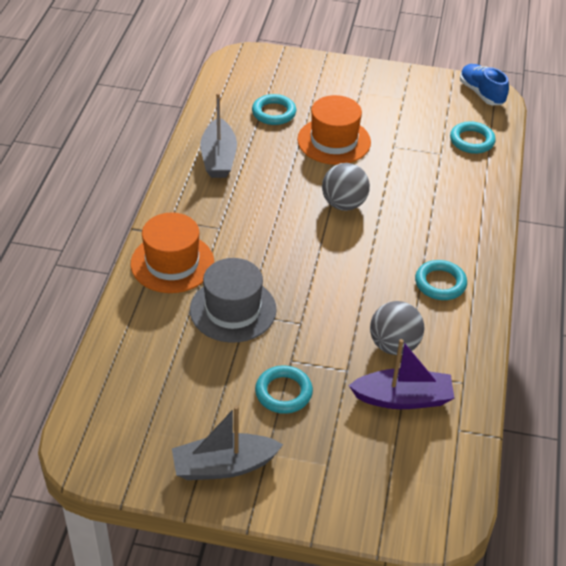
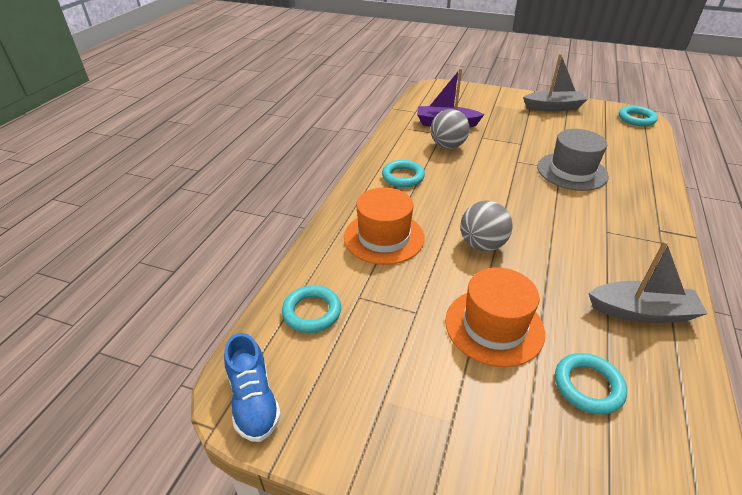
camera: 170 degrees left, 5 degrees down
(172, 263) = (638, 205): orange hat -> orange hat (384, 237)
(218, 158) = (641, 312): grey boat -> grey boat turned 90 degrees clockwise
(283, 392) = (524, 130): turquoise ring -> turquoise ring (636, 119)

